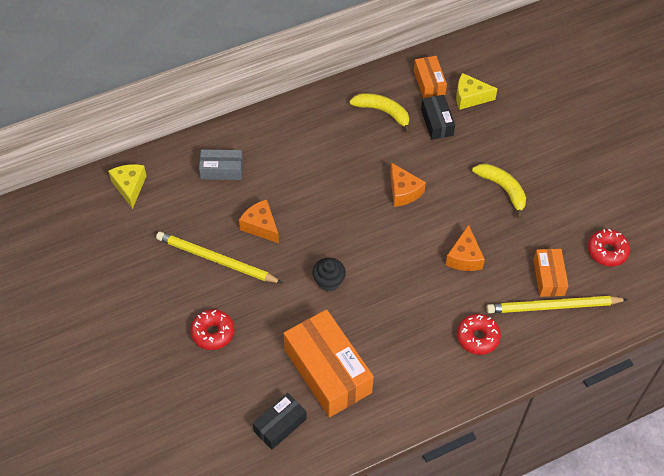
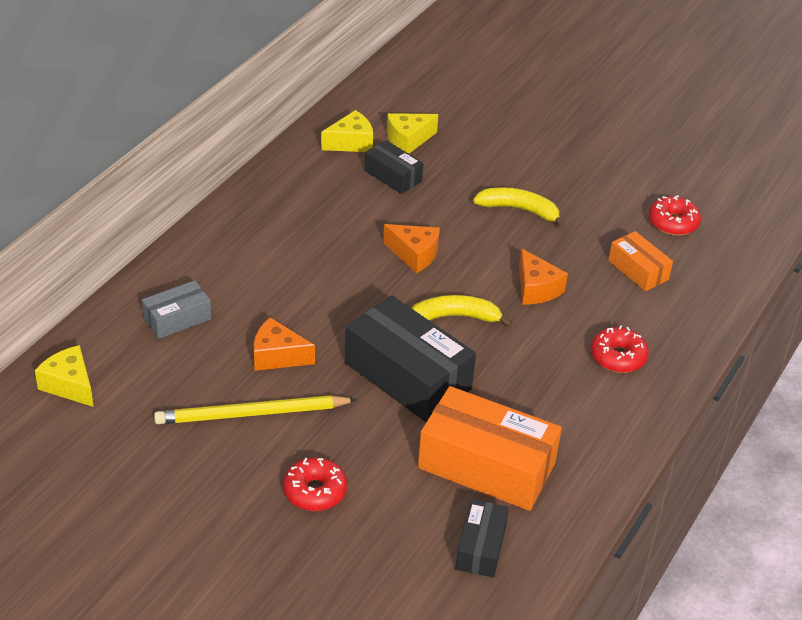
camera: 35 degrees left, 15 degrees down
(329, 281) = (407, 376): black cupcake -> black box
(383, 112) = (323, 188): yellow banana -> yellow banana (454, 317)
(429, 83) = (351, 143): orange box -> yellow cheese
(553, 306) = (667, 294): yellow pencil -> none

